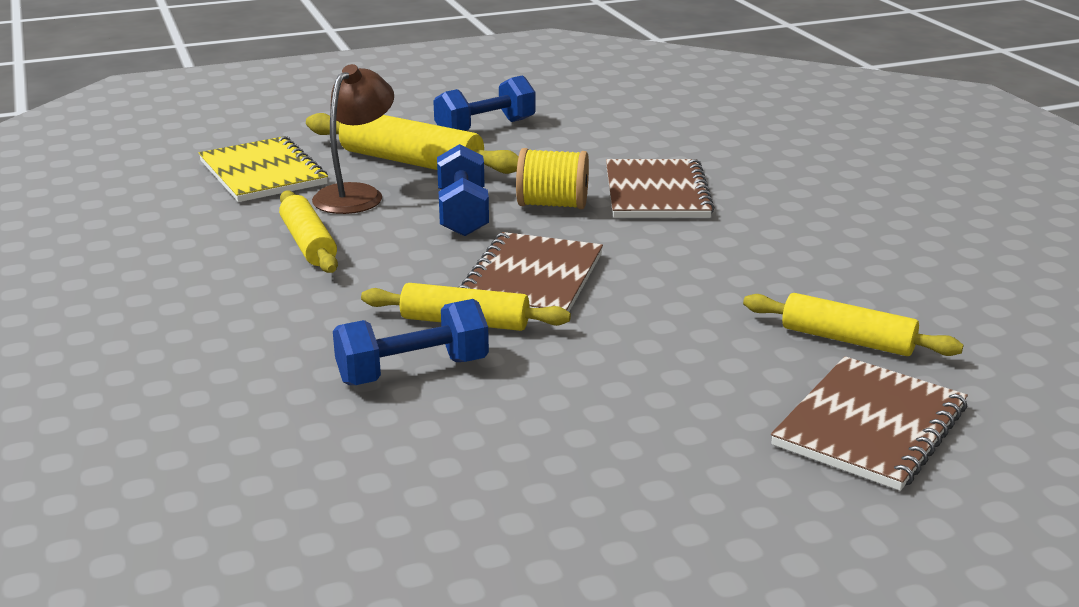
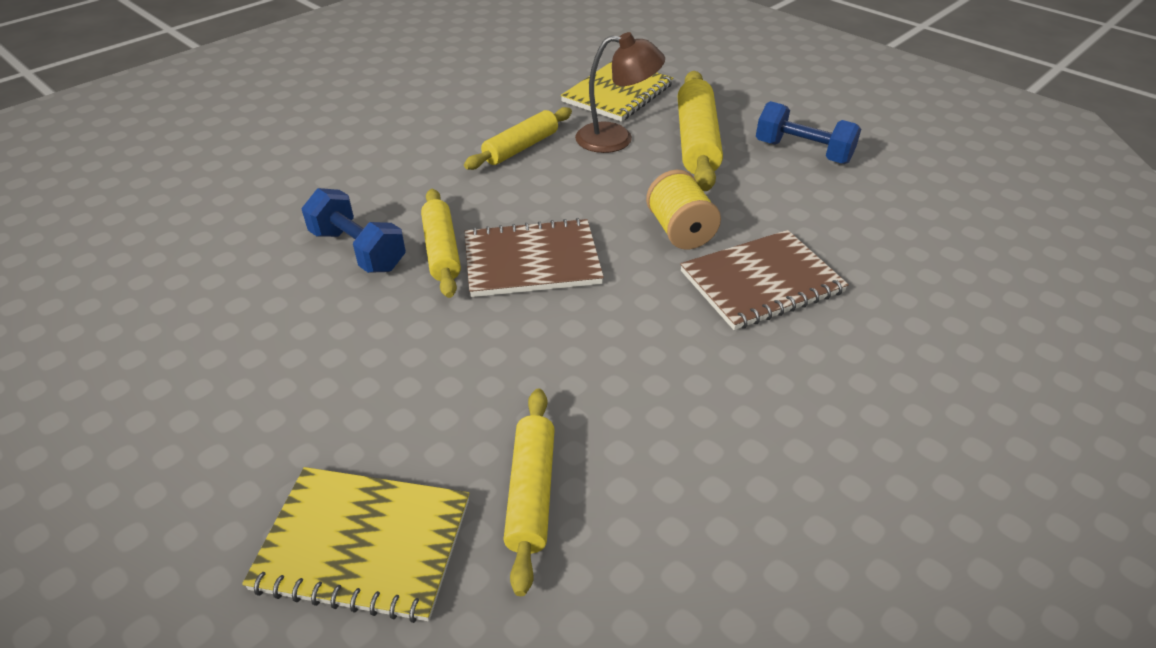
camera: 65 degrees right, 15 degrees up
(462, 214) = (623, 193): blue dumbbell -> none
(869, 426) = (364, 544): brown notebook -> yellow notebook

